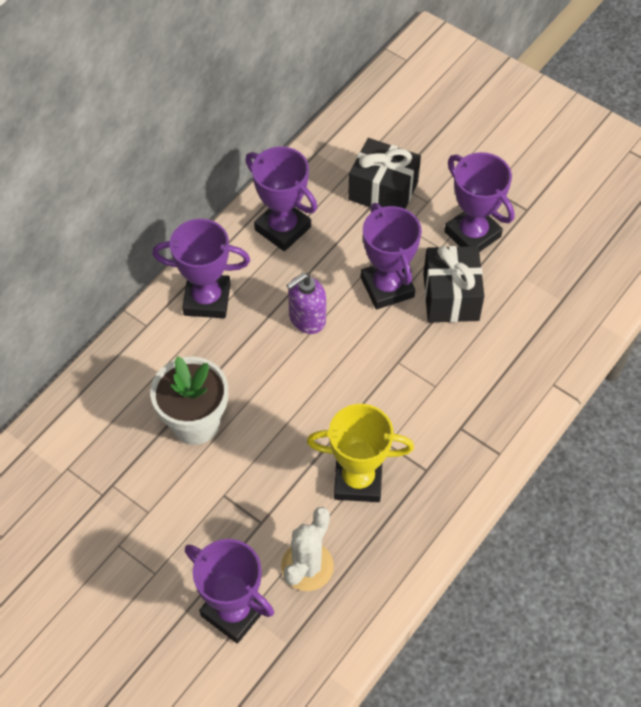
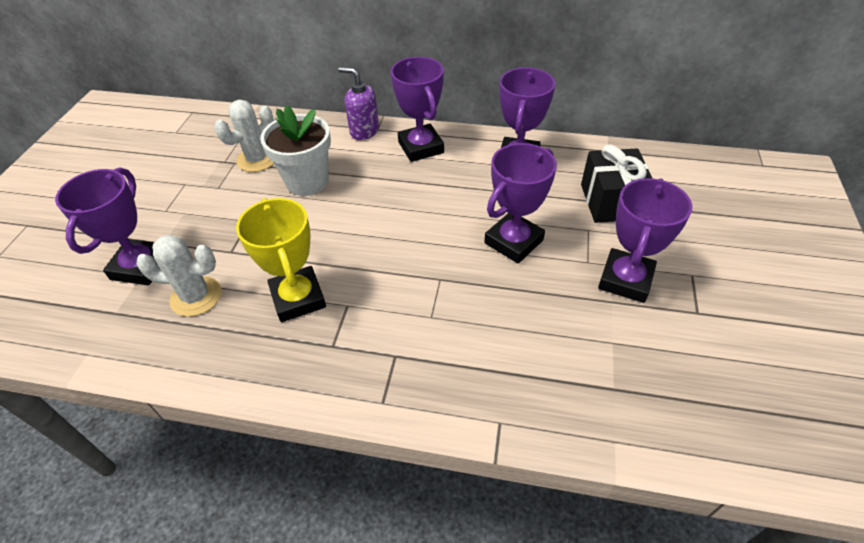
camera: 65 degrees right, 10 degrees down
(122, 460) = (257, 159): none -> white cactus
(307, 319) = (442, 205): purple soap dispenser -> purple soap dispenser (364, 131)
(451, 296) = (540, 290): black gift -> none

